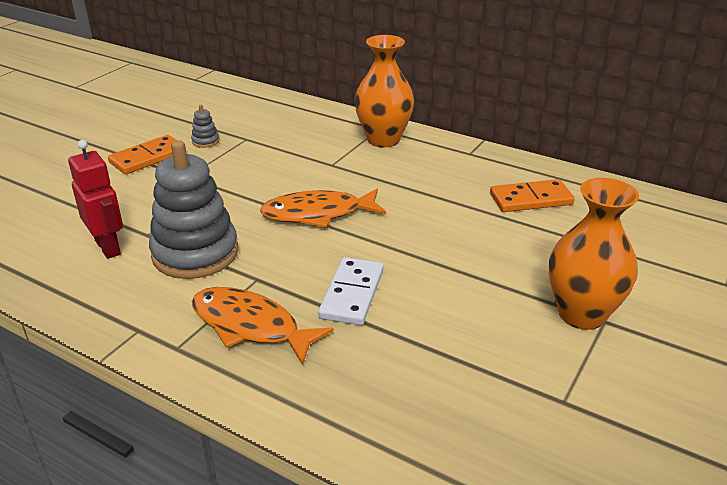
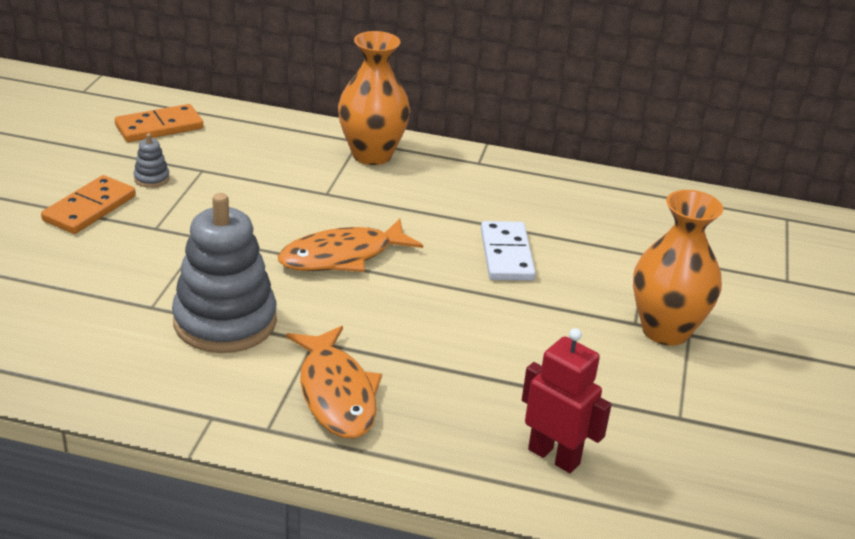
camera: 20 degrees left, 0 degrees up
(108, 247) = (113, 328): red robot -> red robot (554, 456)
(250, 326) = (336, 393): orange fish -> orange fish turned 120 degrees counterclockwise
(352, 294) = (427, 343): white domino -> white domino (506, 255)
(531, 199) = (568, 212): orange domino -> orange domino (159, 127)

